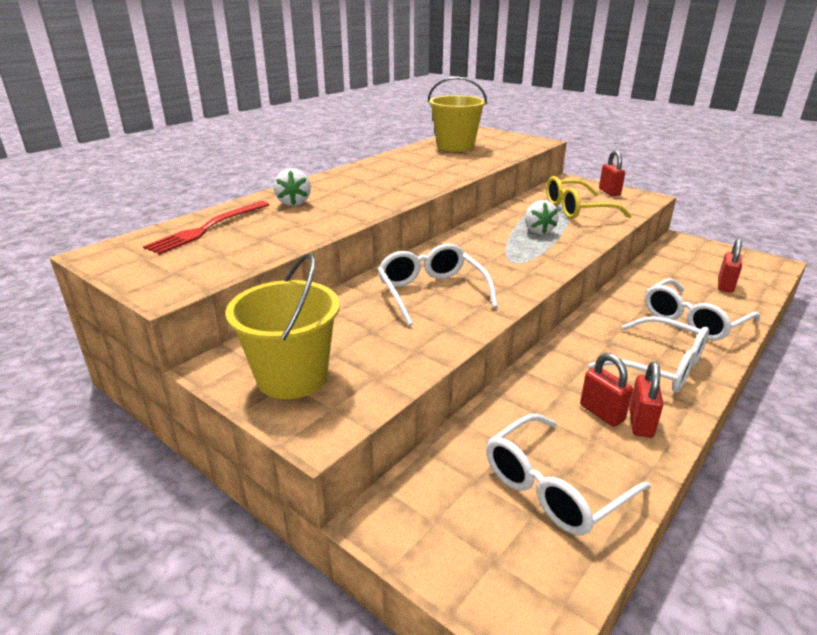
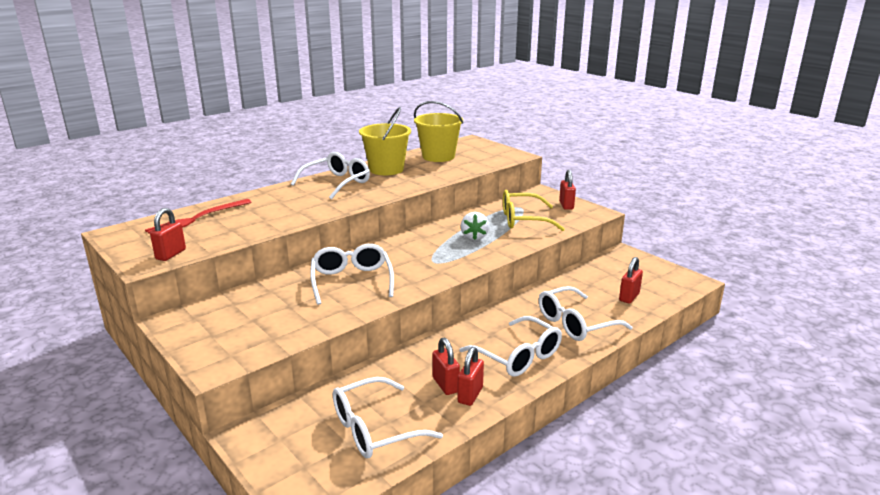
camera: 10 degrees right, 5 degrees down
(197, 275) = (171, 254): none -> red padlock
(292, 377) = (215, 332): yellow bucket -> yellow bucket (386, 169)
(294, 203) = (272, 201): white strawberry -> none
(360, 178) = (337, 183): none -> white glasses

